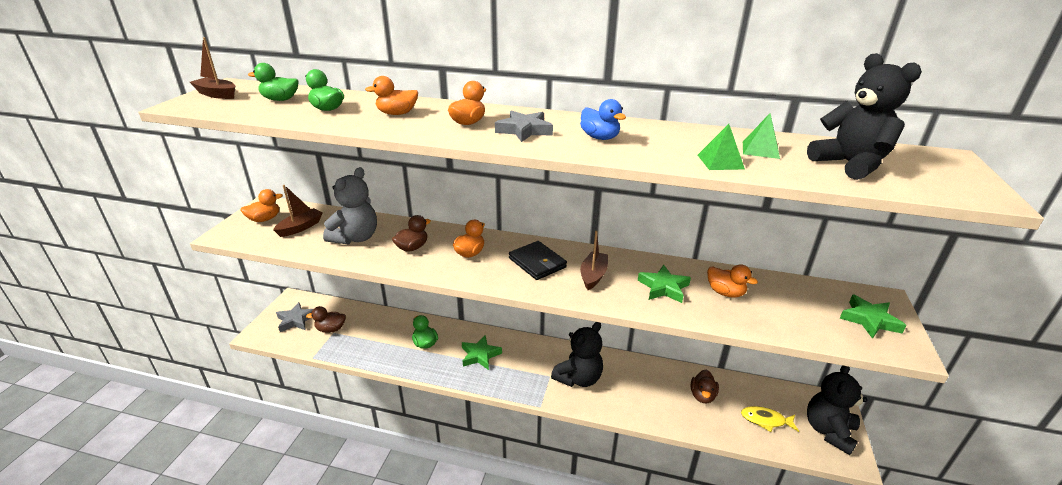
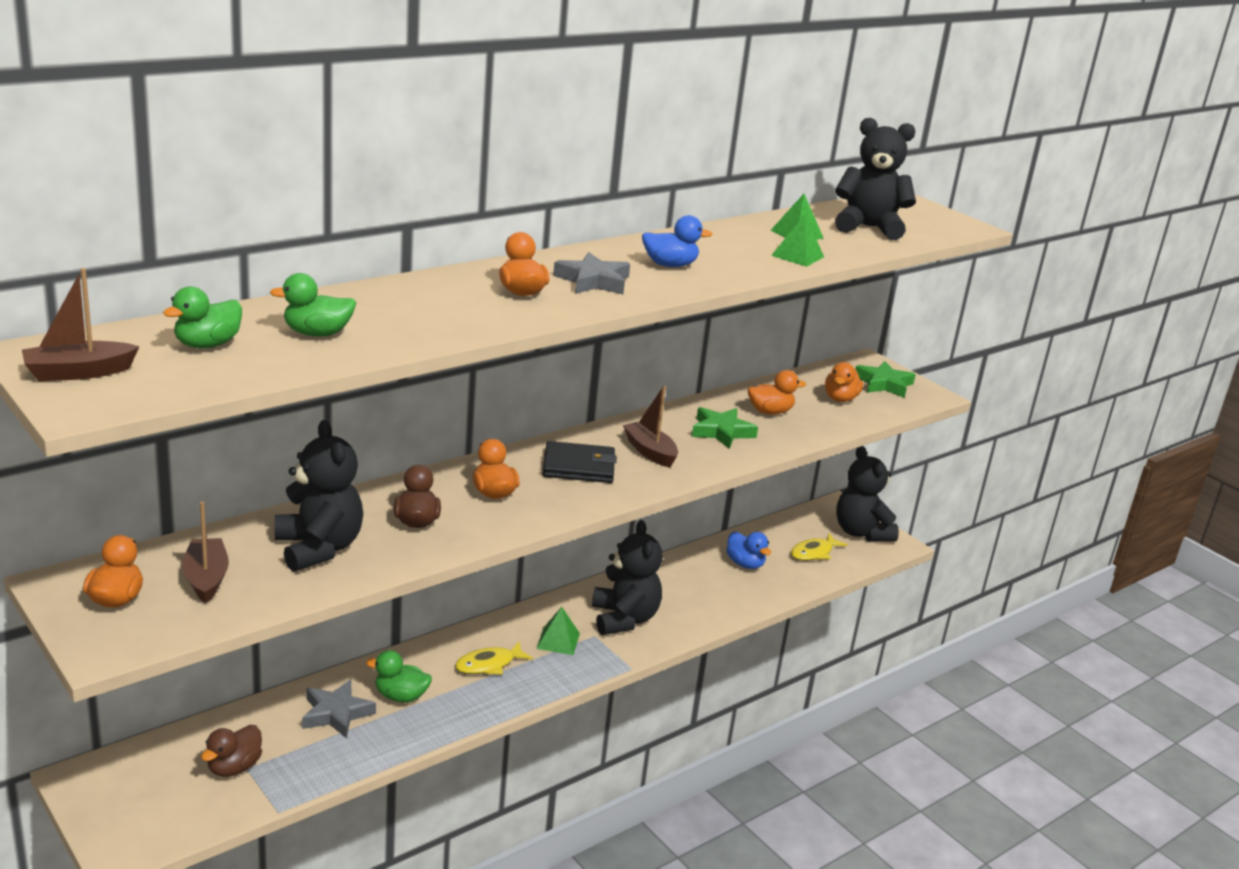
camera: 55 degrees left, 5 degrees down
(296, 320) = (151, 794): grey star -> grey star (336, 713)
(356, 238) = (319, 548): grey teddy bear -> black teddy bear
(397, 114) = (418, 309): orange duck -> orange duck (840, 399)
(480, 355) = (489, 665): green star -> yellow fish
(528, 366) = (558, 641): none -> green pyramid
(702, 396) = (745, 564): brown duck -> blue duck

